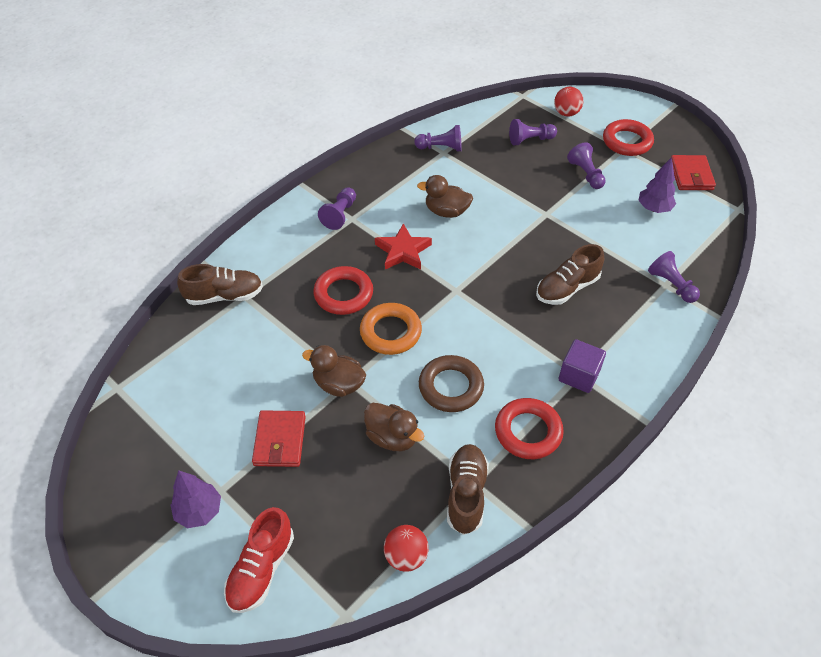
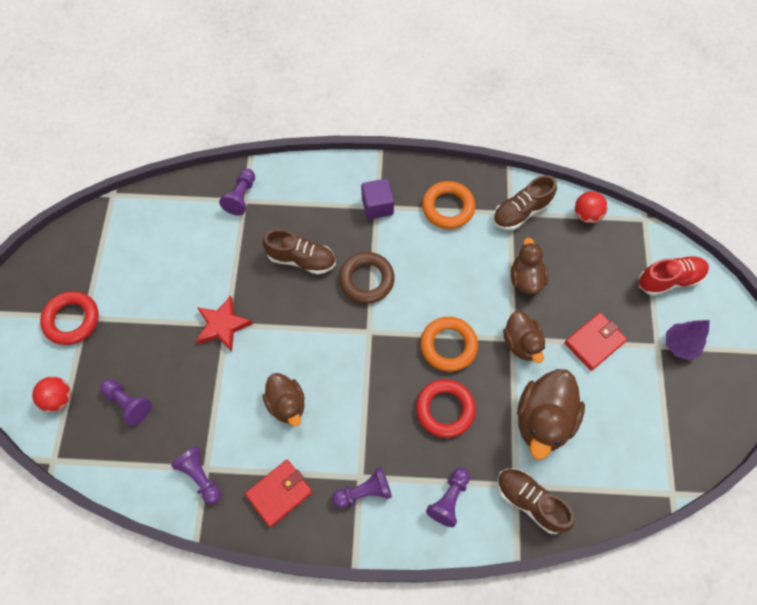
camera: 130 degrees left, 15 degrees up
(265, 349) = (543, 420): none -> brown duck
(403, 251) = (362, 402): red star -> red star (222, 325)
(451, 387) = (457, 273): brown ring -> brown ring (366, 280)
(528, 431) = (448, 207): red ring -> orange ring
(586, 174) = (147, 326): purple pawn -> purple pawn (449, 499)
(654, 208) = (157, 251): purple tree -> none
(691, 175) = (89, 246): red wallet -> red wallet (279, 493)

